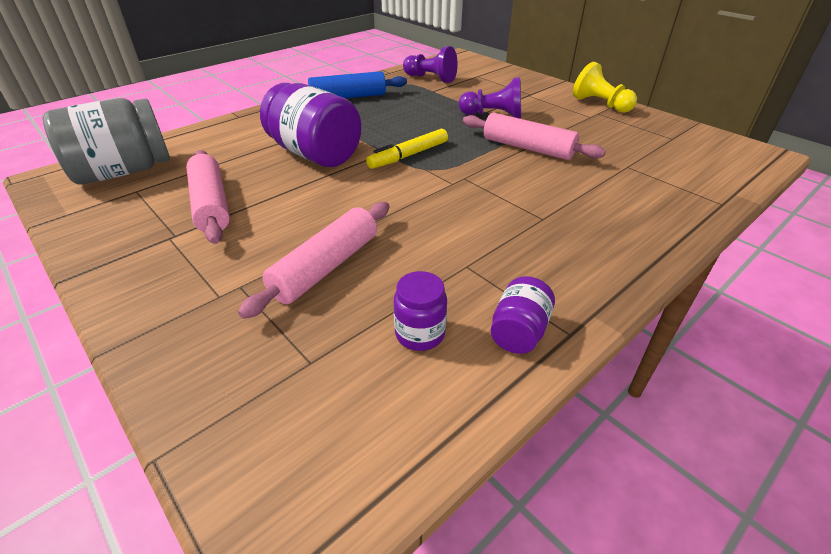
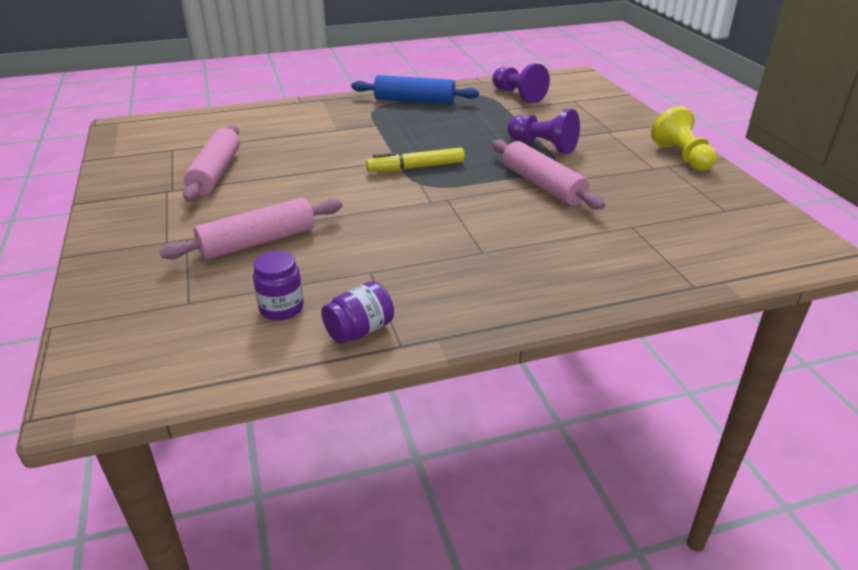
camera: 25 degrees right, 5 degrees down
(123, 172) = (174, 132): grey jar -> none
(315, 154) = (334, 149): purple jar -> none

